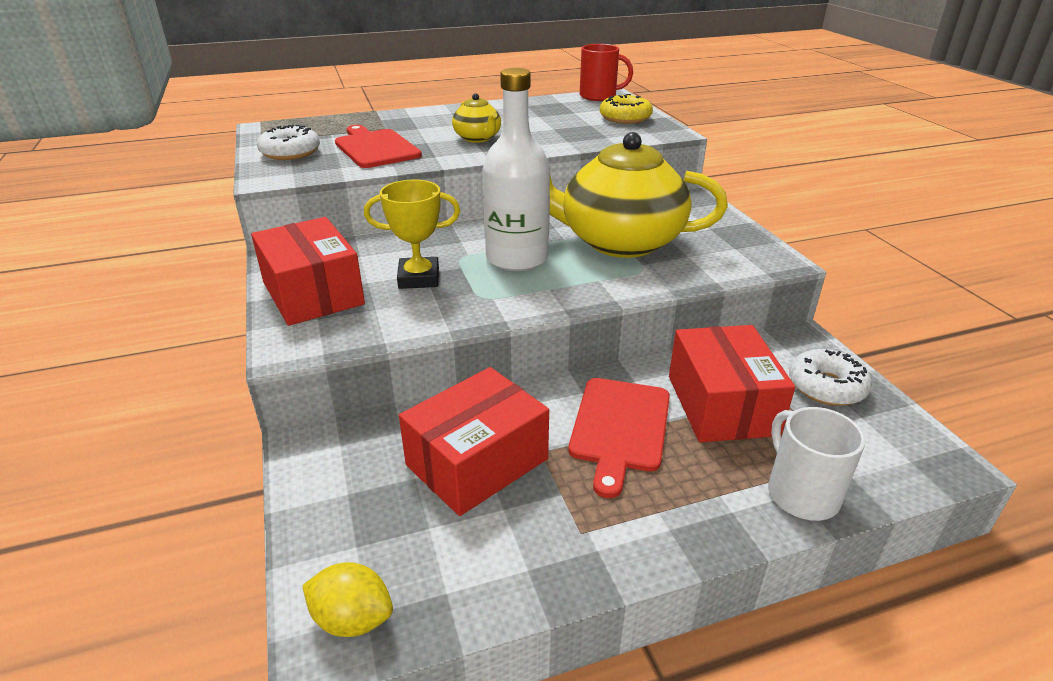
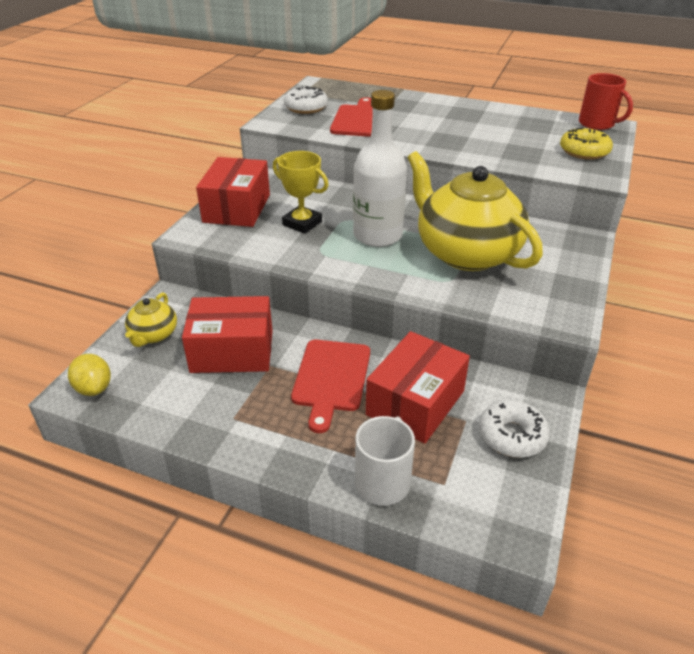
camera: 40 degrees right, 5 degrees up
(478, 138) = (437, 133): yellow teapot -> yellow teapot (153, 335)
(620, 428) = (331, 378): red cutting board -> red cutting board turned 45 degrees counterclockwise

